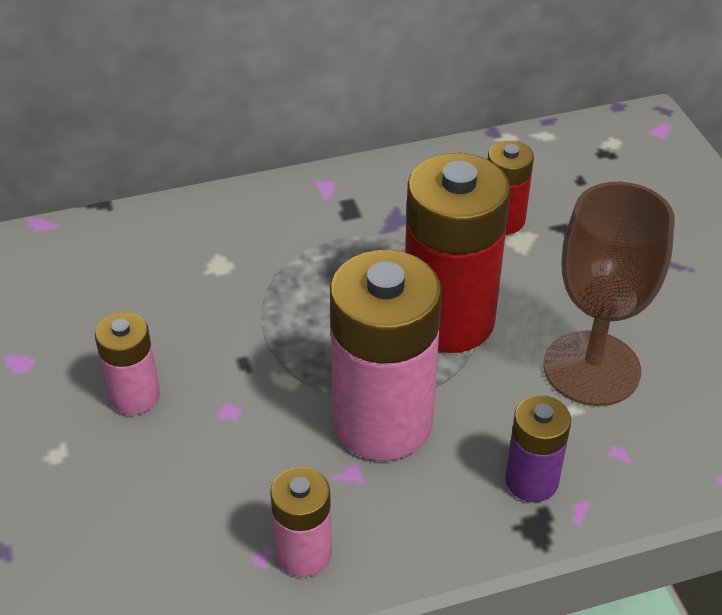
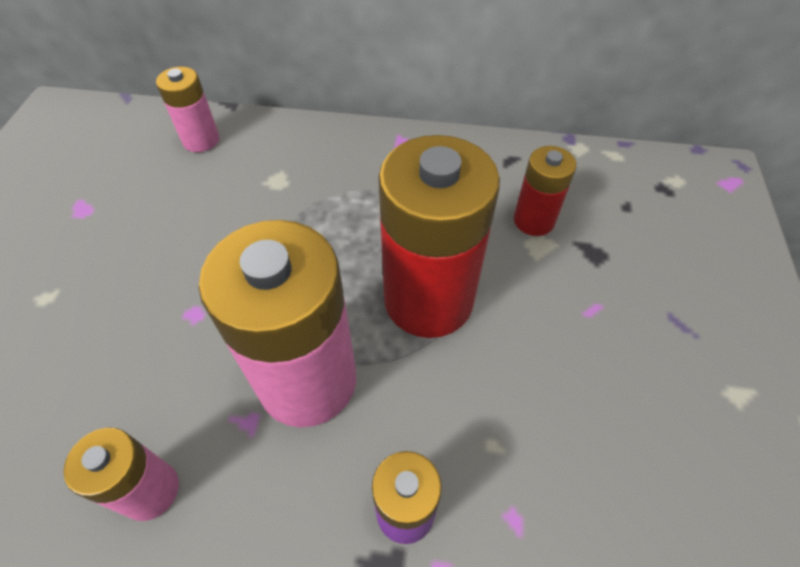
camera: 25 degrees right, 10 degrees up
(135, 396) = (135, 270): pink battery -> pink battery (201, 140)
(591, 368) = (536, 406): brown goblet -> none

